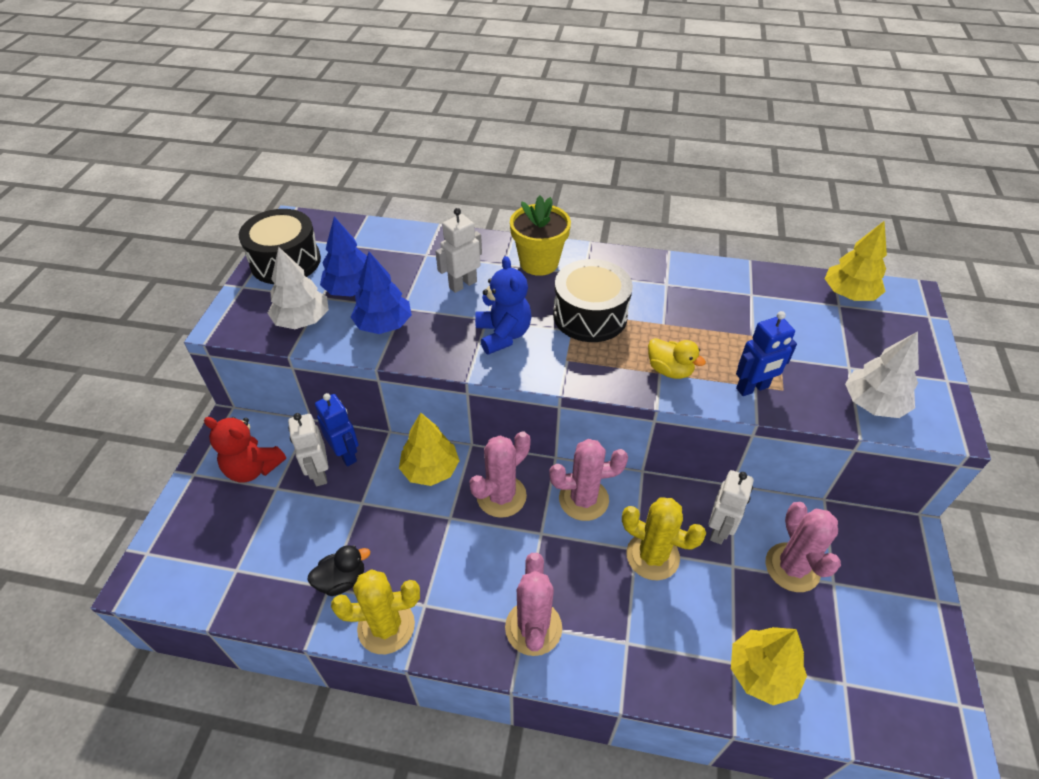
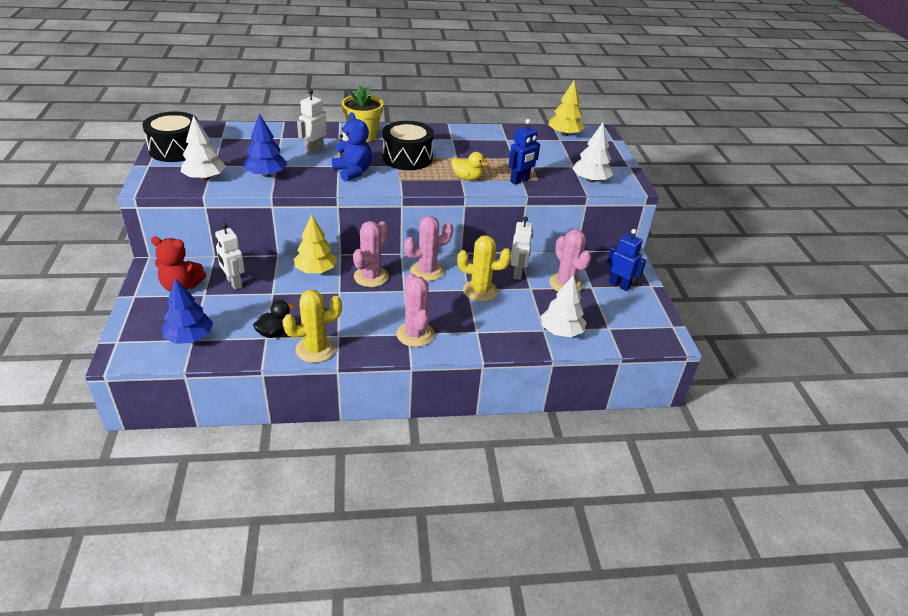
camera: 20 degrees left, 10 degrees down
(346, 454) = (250, 270): blue robot -> blue robot (619, 285)
(352, 289) = (234, 159): blue tree -> blue tree (189, 337)
(762, 672) = (561, 331): yellow tree -> white tree

